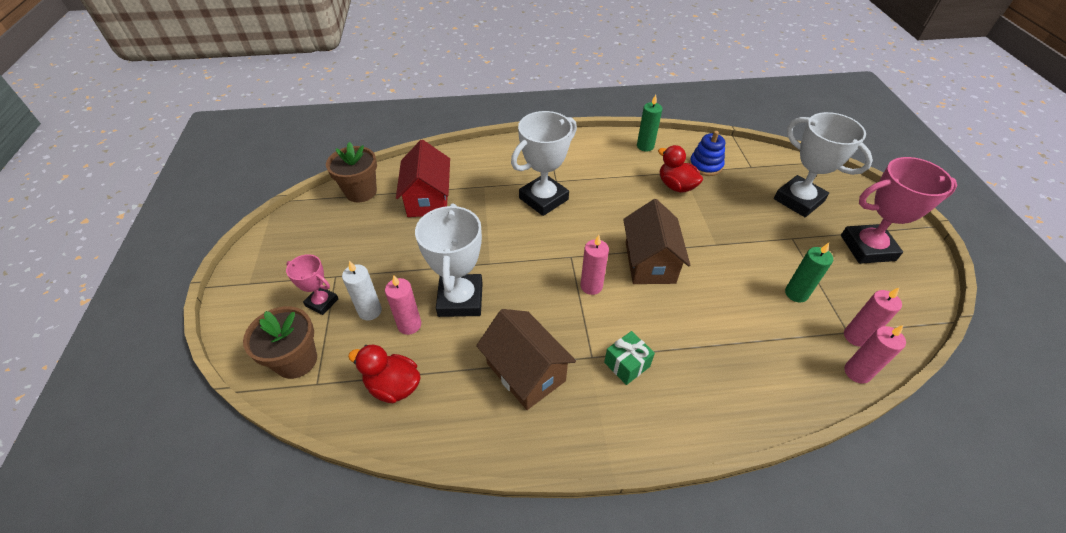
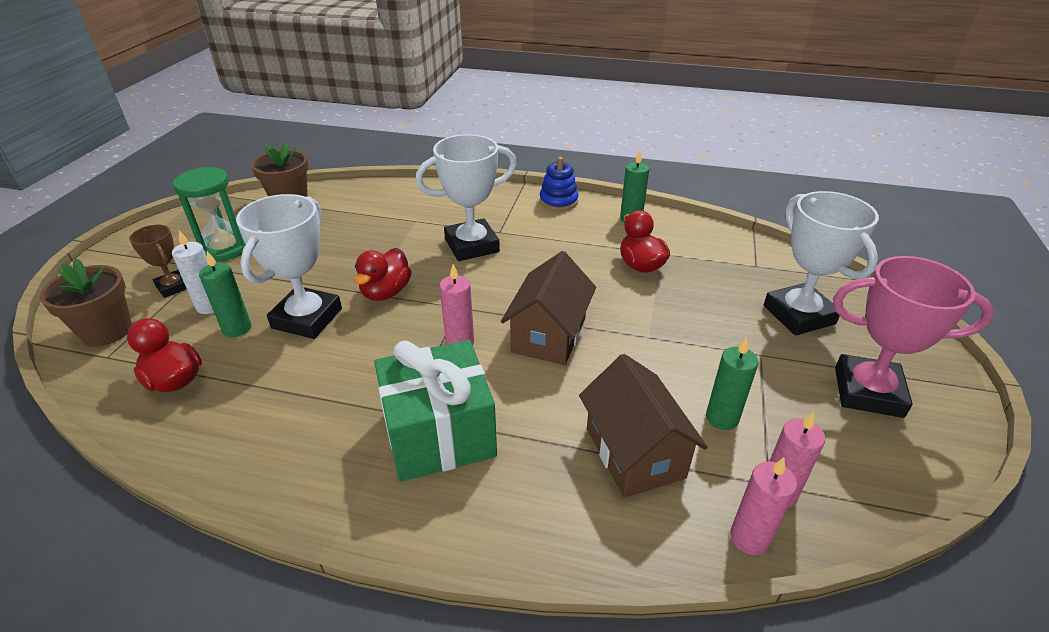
camera: 20 degrees right, 10 degrees down
(322, 302) = (173, 287): pink trophy -> brown trophy
(339, 253) = (225, 248): none -> green hourglass
(409, 325) = (237, 328): pink candle -> green candle
(428, 199) = (349, 220): red house -> none
(506, 259) = (386, 292): none -> red duck
(525, 372) = (318, 407): brown house -> brown house (634, 453)
(627, 364) = (439, 434): green gift -> green gift, size x2.14
(705, 165) = (694, 252): blue stacking toy -> blue stacking toy (558, 201)

